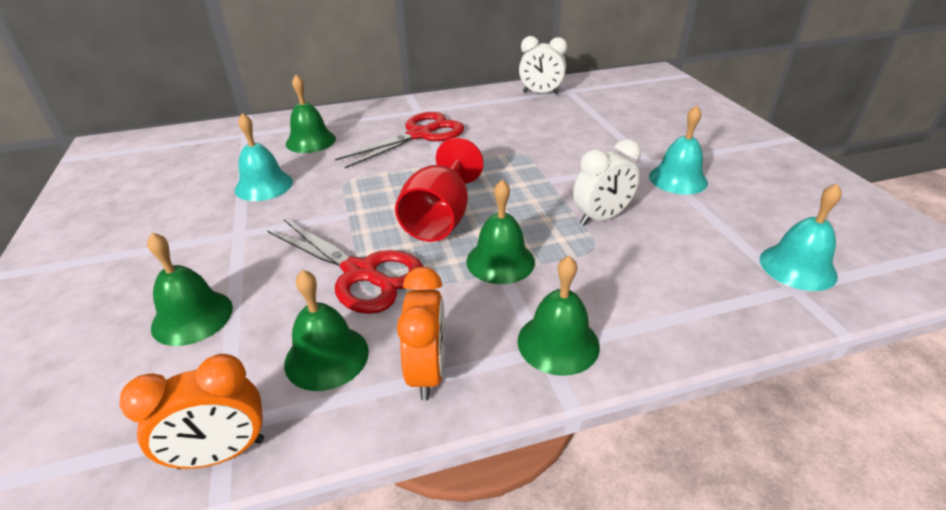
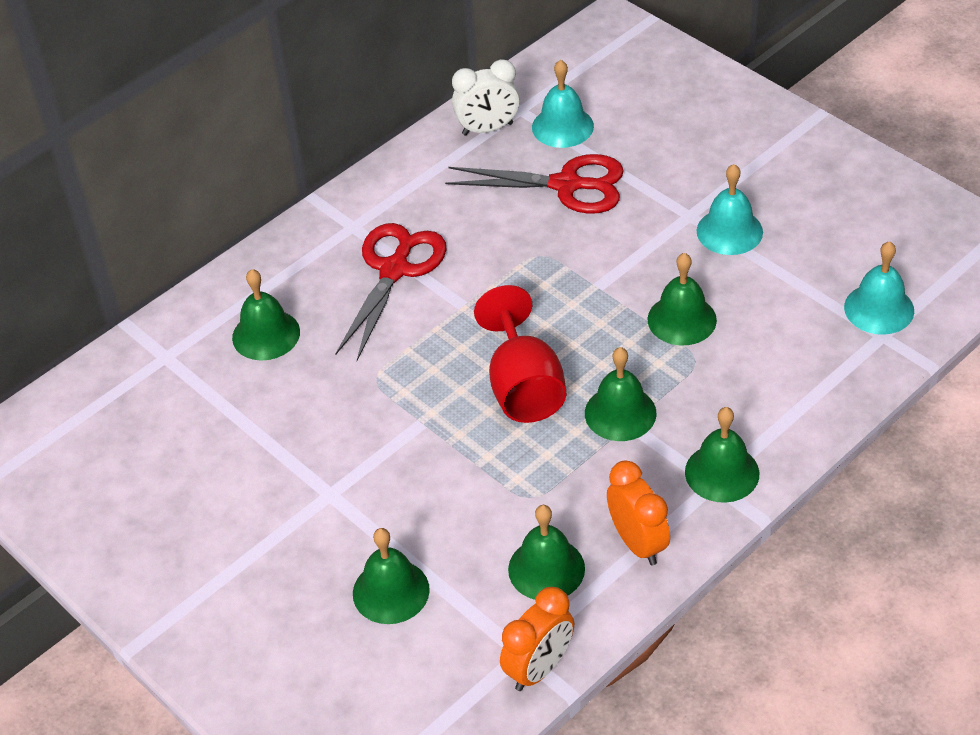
camera: 25 degrees left, 10 degrees up
(264, 185) = (285, 424): turquoise bell -> turquoise bell (562, 126)
(361, 273) = (501, 482): red scissors -> red scissors (567, 185)
(601, 218) = (682, 319): white clock -> green bell

